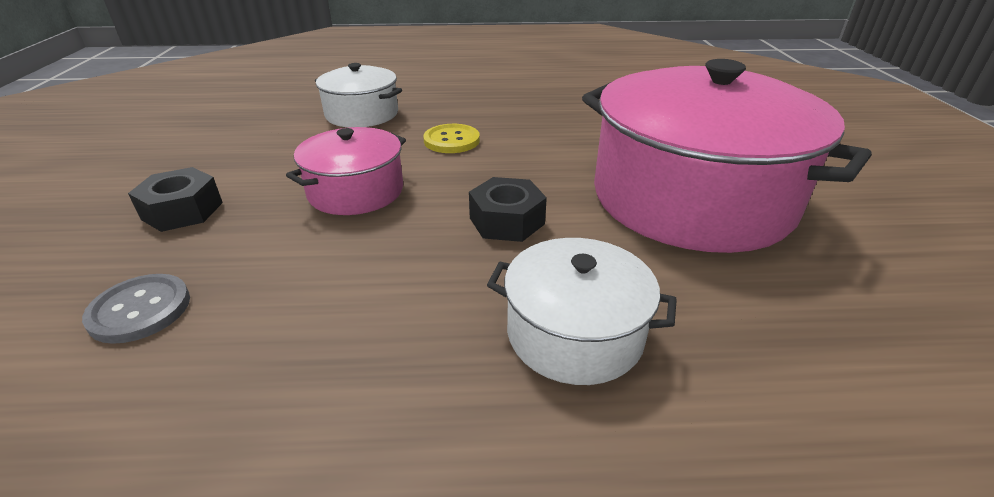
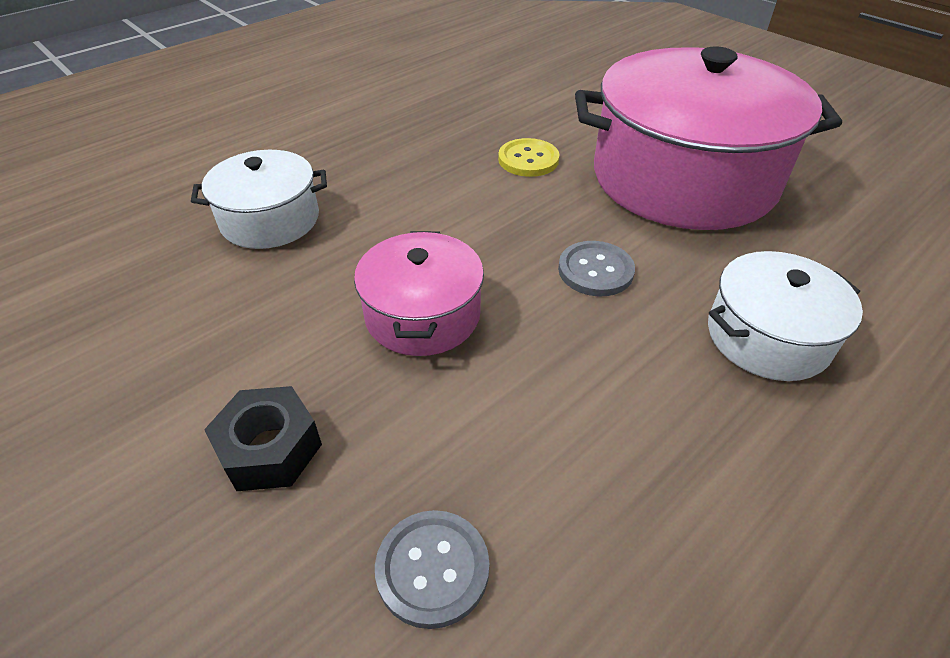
camera: 40 degrees left, 10 degrees up
(451, 140) = (422, 209): yellow button -> yellow button (528, 160)
(507, 221) = (595, 270): black nut -> grey button

